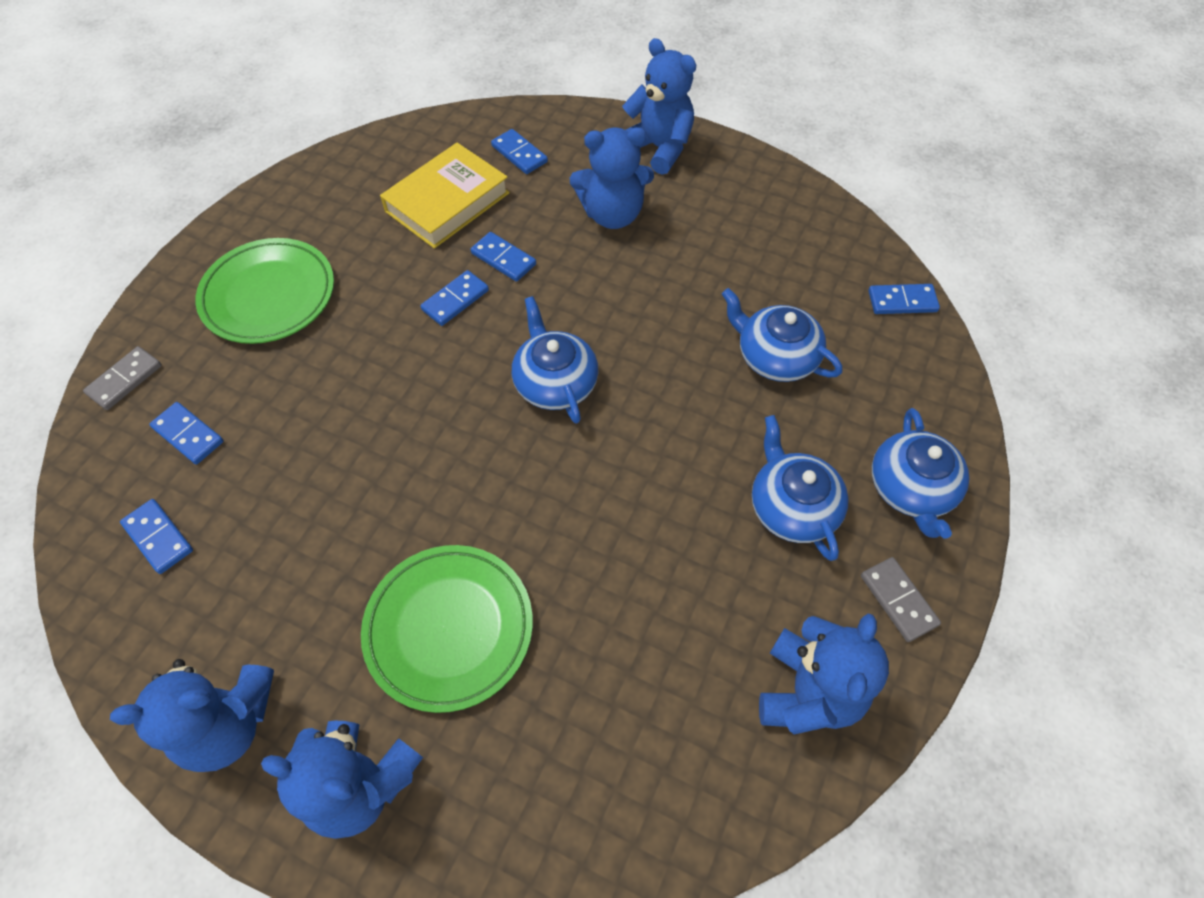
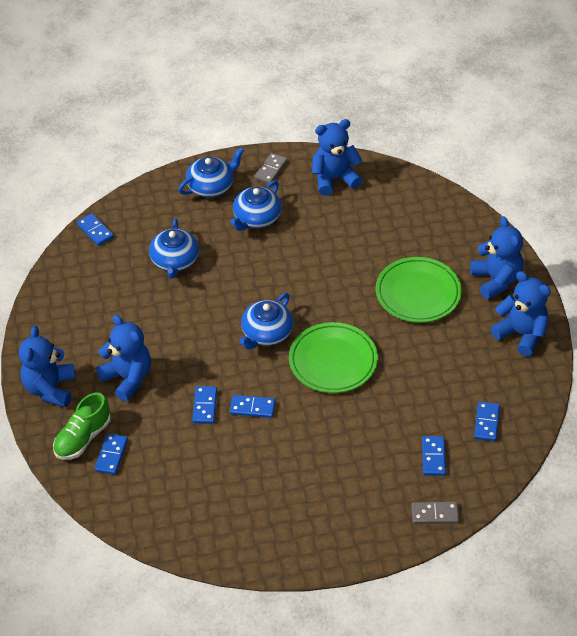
camera: 125 degrees left, 10 degrees down
(269, 295) = (326, 496): green plate -> green plate (333, 361)
(447, 202) = (183, 463): yellow book -> none
(565, 143) = (83, 438): none -> green shoe

